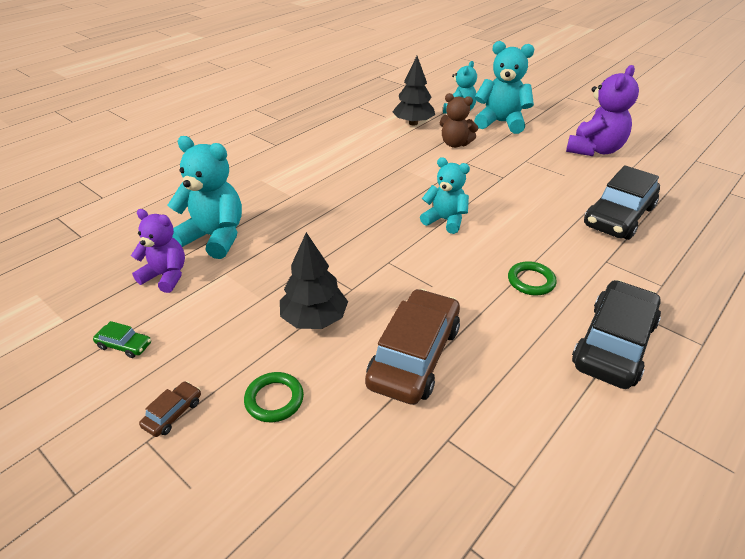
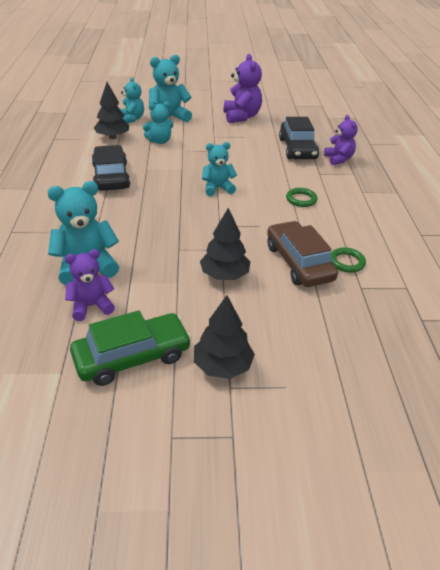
camera: 45 degrees left, 0 degrees up
(124, 345) = (132, 357): green car -> green car, size x2.42
(173, 413) = (222, 366): brown car -> black tree
(274, 399) = (264, 323): green ring -> green ring (346, 262)
(455, 144) = (159, 141): brown teddy bear -> turquoise teddy bear
(613, 344) = (368, 210): black car -> black car (111, 176)
(665, 255) = (338, 159): none -> purple teddy bear

